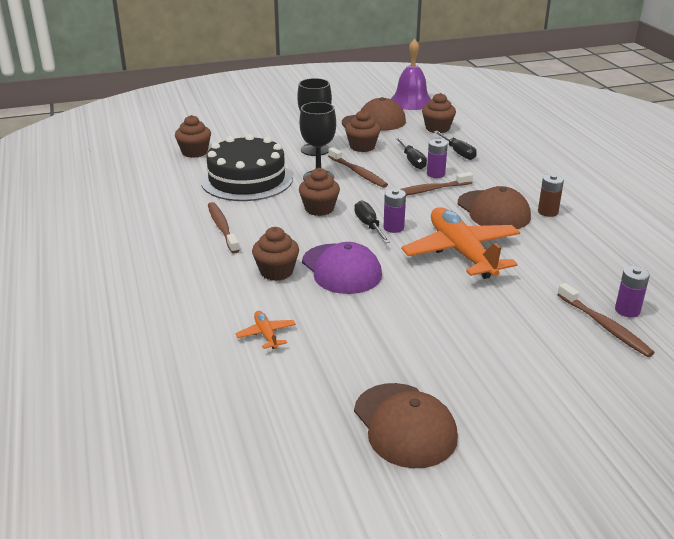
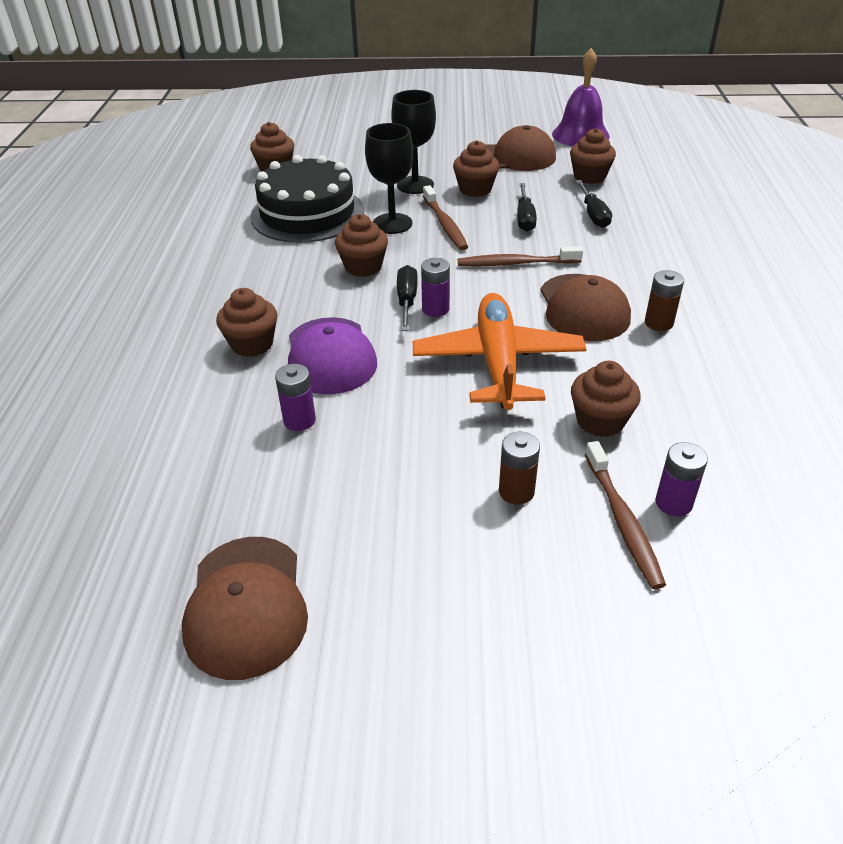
camera: 20 degrees right, 10 degrees up
(222, 228) = (234, 273): brown toothbrush -> none
(266, 334) = (178, 429): orange plane -> none
(435, 174) = (542, 241): purple battery -> purple battery (299, 420)
(529, 324) = (516, 491): none -> brown battery
(552, 274) = (600, 421): none -> brown cupcake

